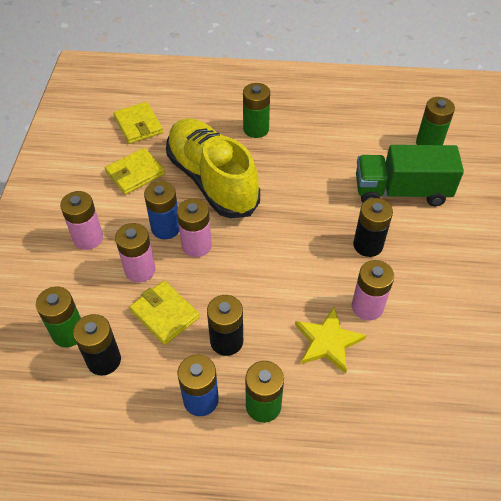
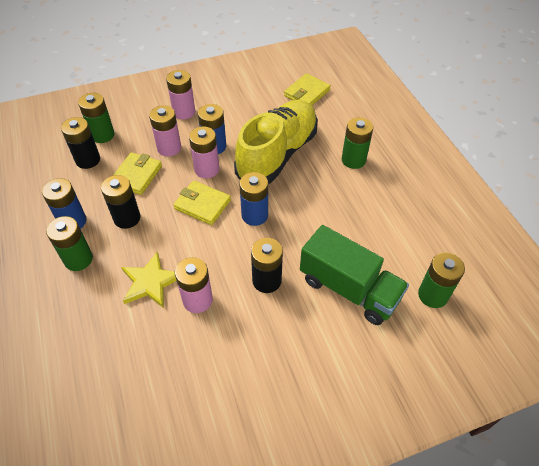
camera: 65 degrees right, 0 degrees up
(135, 173) = (257, 110): yellow wallet -> yellow wallet (202, 204)
(284, 227) = (254, 215): none -> blue battery
(401, 191) = (349, 289): green truck -> green truck turned 150 degrees clockwise

